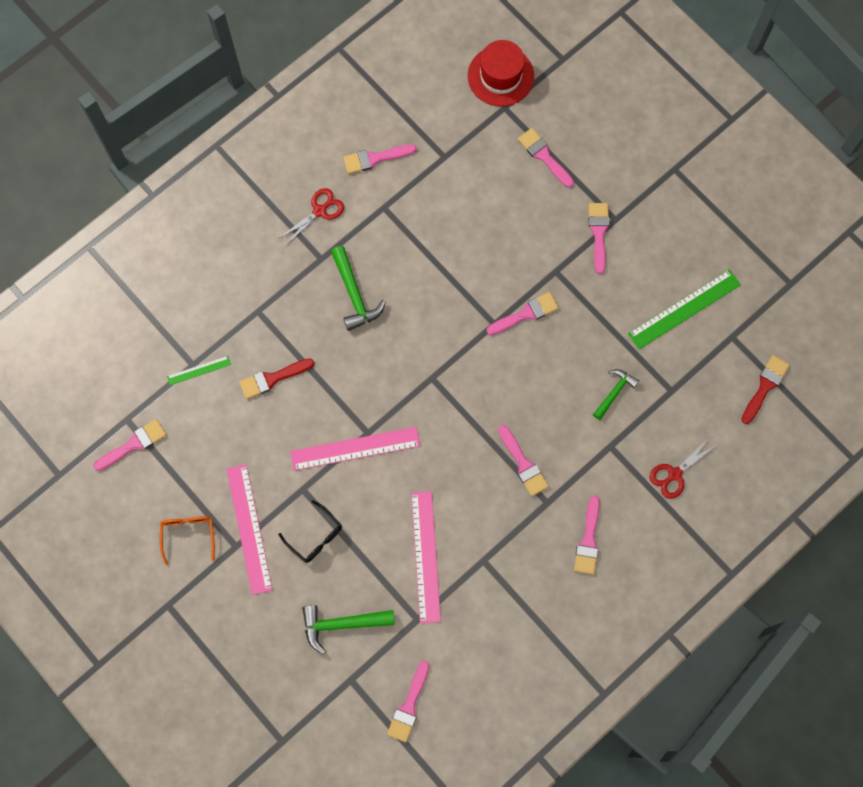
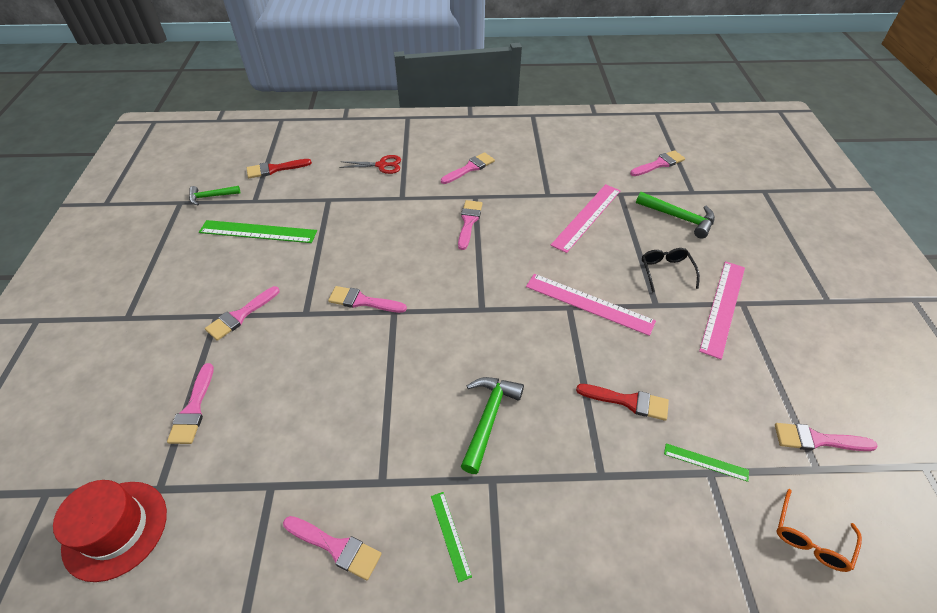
camera: 140 degrees left, 25 degrees down
(188, 535) = (786, 334): orange glasses -> orange glasses (810, 538)
(319, 211) = (450, 535): red scissors -> green ruler
(614, 392) = (363, 220): green hammer -> green hammer (211, 196)

